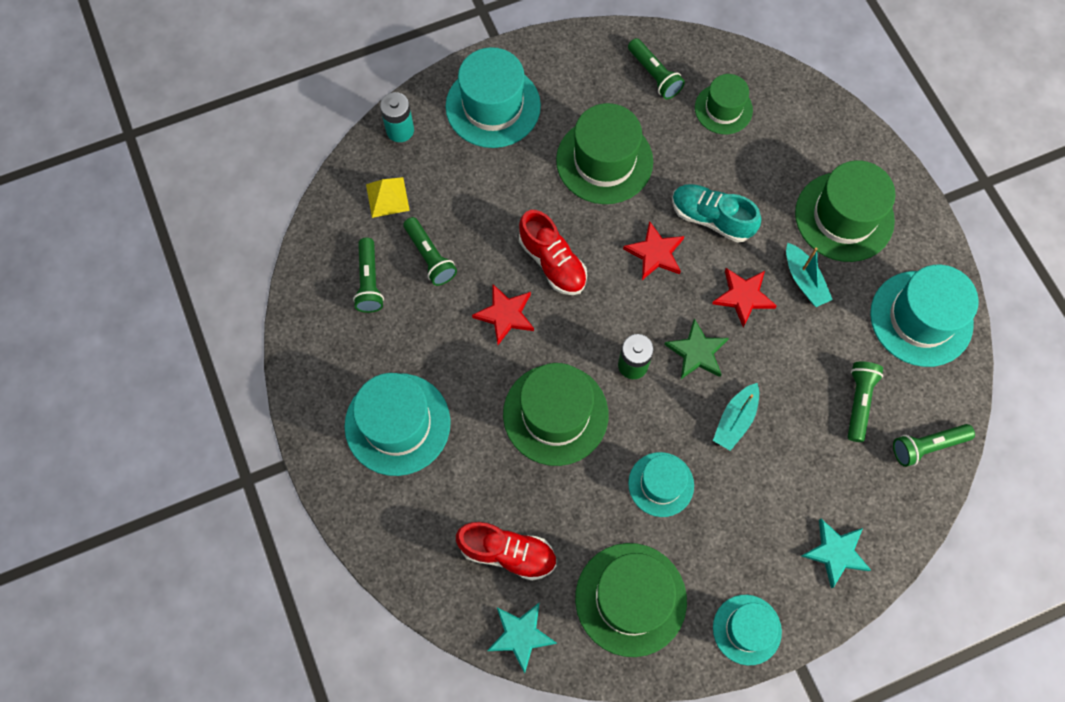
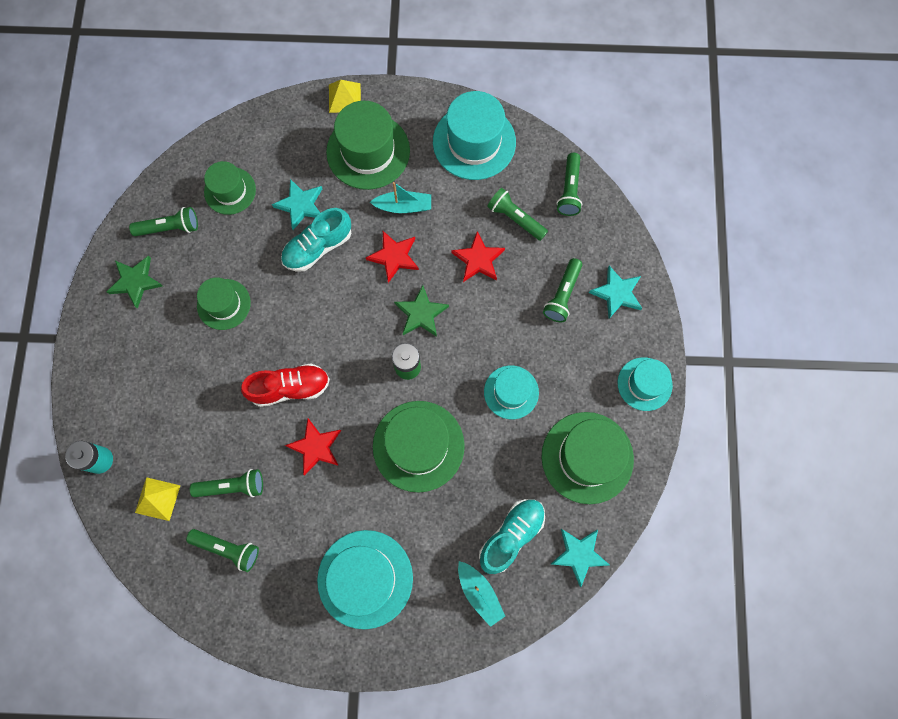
camera: 65 degrees left, 5 degrees up
(493, 106) = (122, 370): turquoise hat -> none
(508, 553) = (511, 535): red shoe -> turquoise shoe
(584, 73) = (135, 282): none -> green star
(604, 161) = (224, 304): green hat -> green hat, size x0.61
(655, 253) = (324, 304): red star -> red star (478, 259)
(735, 420) = (487, 312): turquoise boat -> turquoise boat (479, 593)
(746, 180) = (300, 205): none -> turquoise star
(800, 492) = (562, 295): none -> green flashlight
(889, 166) = (344, 98): none -> yellow pyramid

